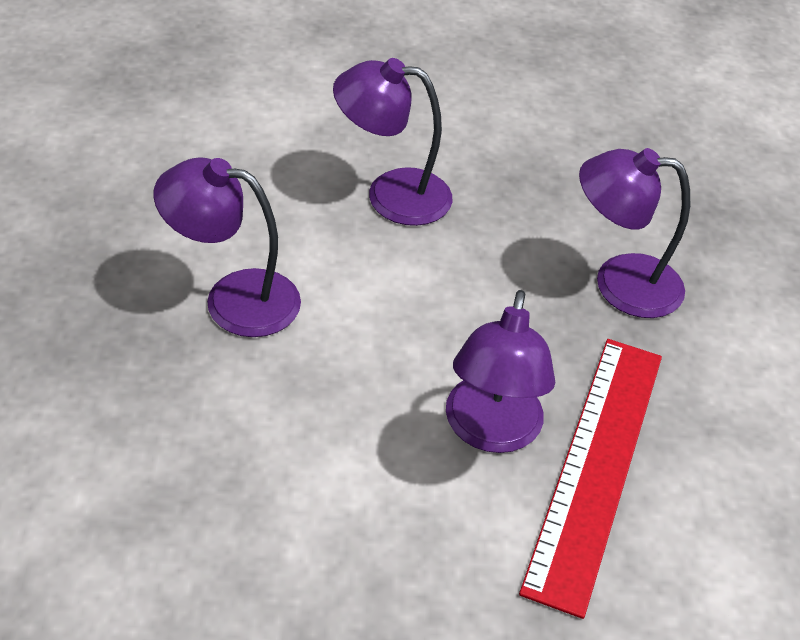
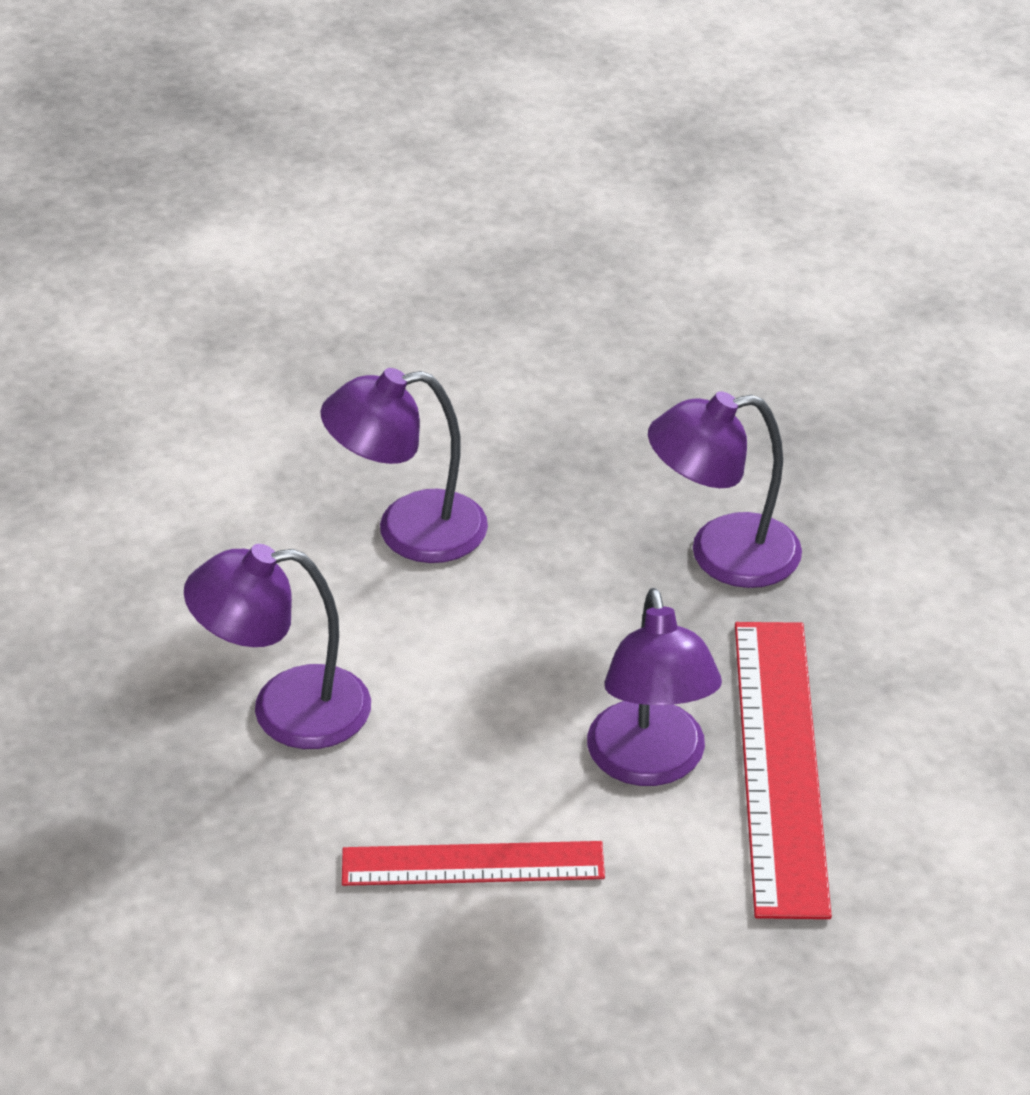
camera: 15 degrees left, 5 degrees down
(311, 467) = (473, 863): none -> red ruler

